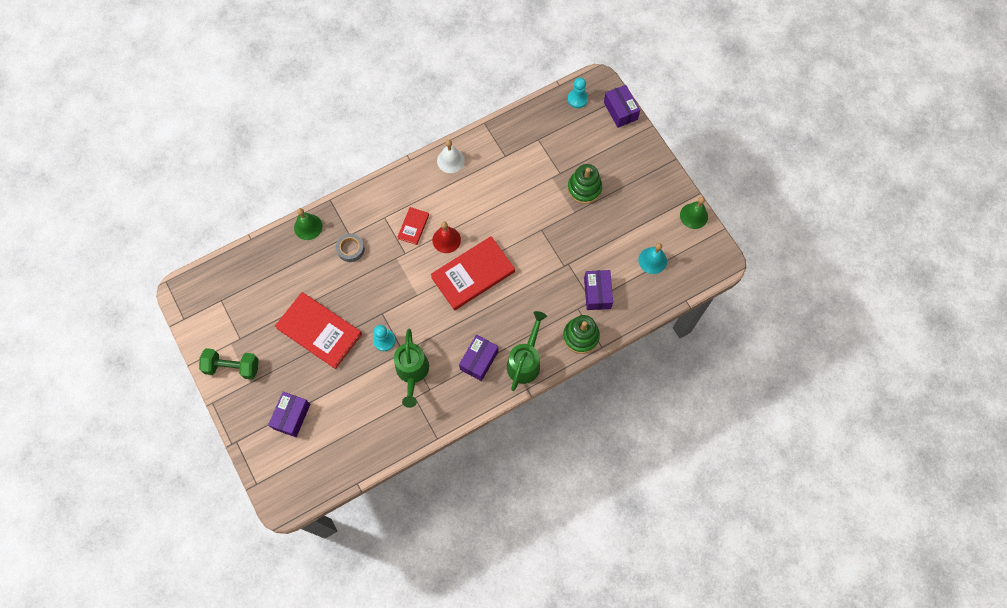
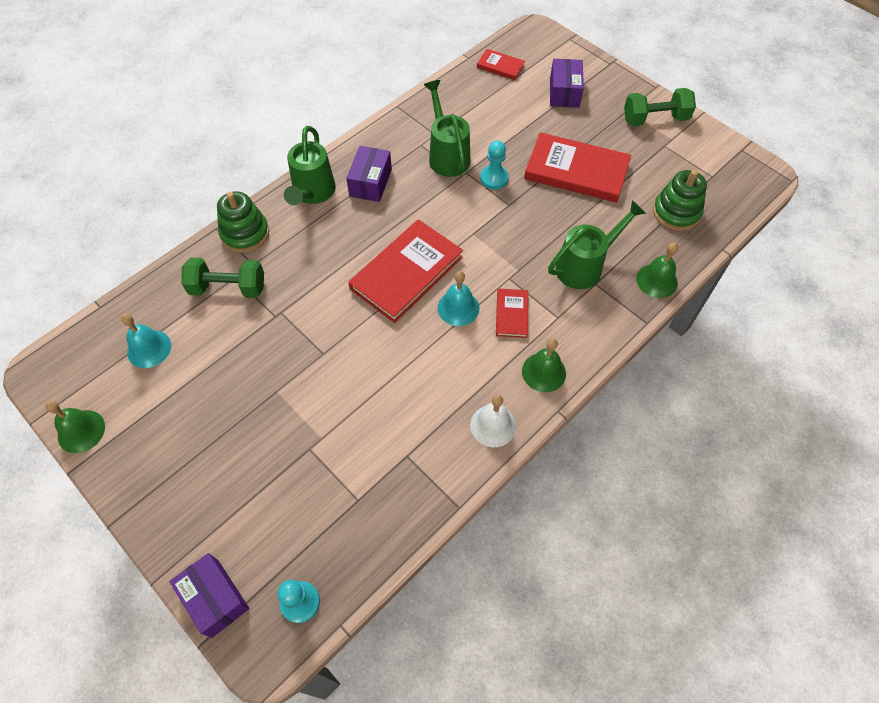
camera: 165 degrees right, 10 degrees down
(333, 463) = (500, 66): none -> red book
(350, 249) = (584, 266): grey tape -> green watering can
(408, 184) = (543, 372): none -> green bell
(446, 240) = (458, 308): red bell -> turquoise bell
(584, 188) = (265, 432): green stacking toy -> green stacking toy (676, 212)
(597, 293) = (228, 288): purple box -> green dumbbell

